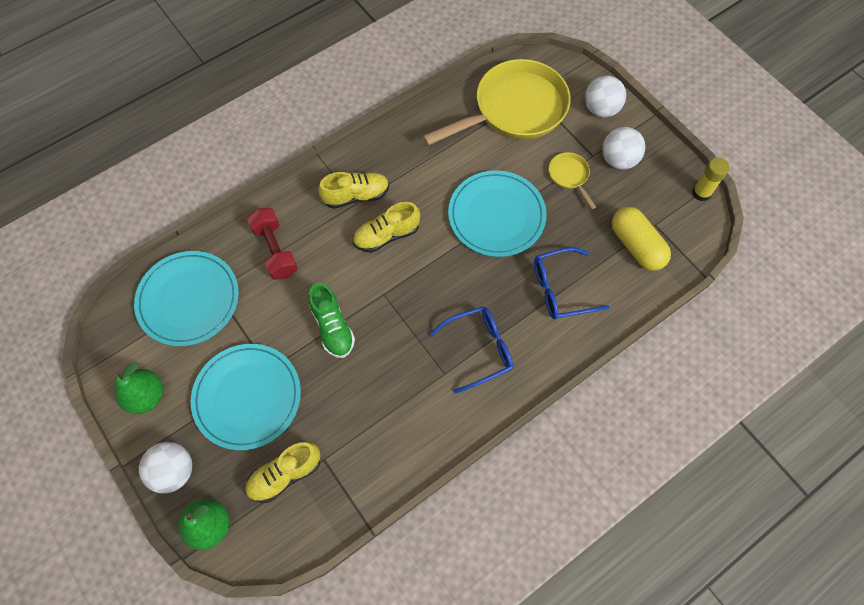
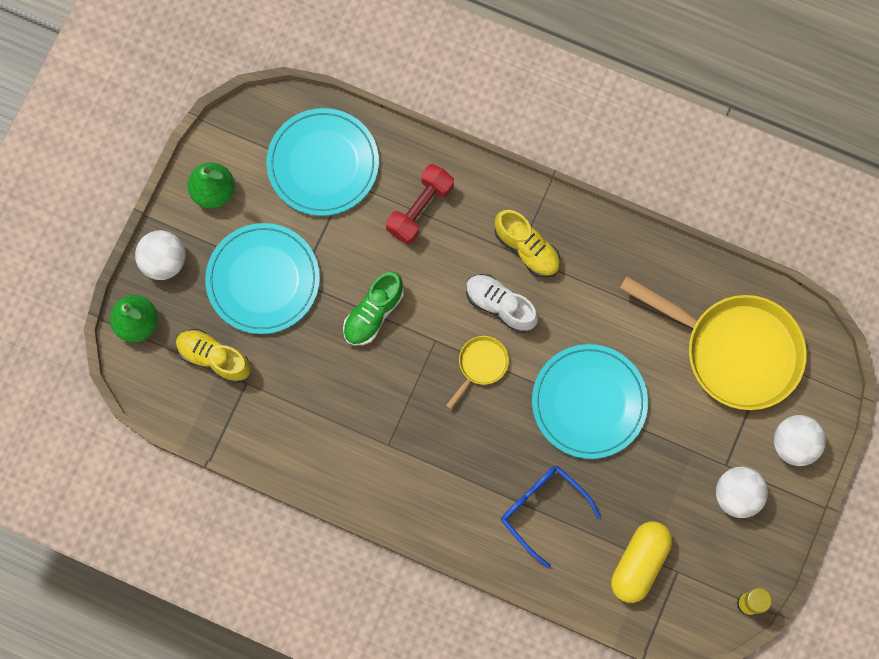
camera: 60 degrees right, 10 degrees up
(386, 235) = (500, 305): yellow shoe -> white shoe
(478, 350) = (430, 463): blue glasses -> none
(569, 176) = (684, 453): yellow pan -> yellow pan (481, 365)

